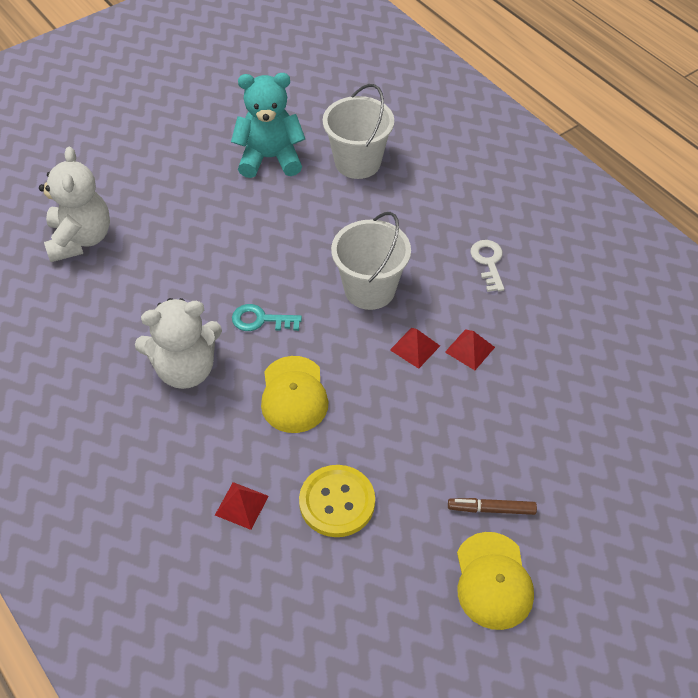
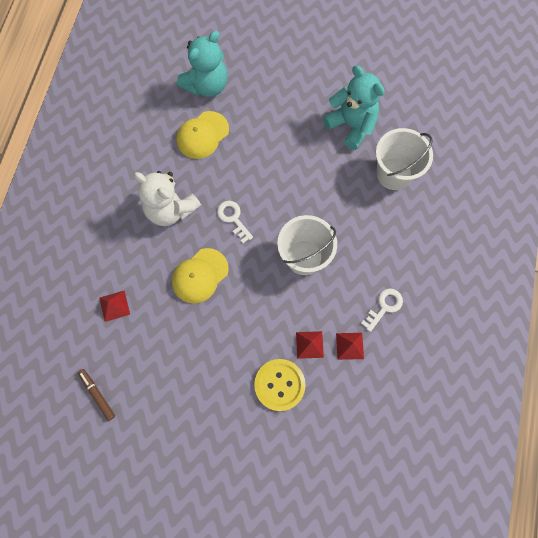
camera: 50 degrees right, 20 degrees up
(80, 239) = (206, 85): white teddy bear -> turquoise teddy bear
(260, 320) = (233, 218): turquoise key -> white key
(337, 502) = (153, 351): yellow button -> yellow button (279, 385)
(415, 348) = (284, 313): red pyramid -> red pyramid (349, 346)
(491, 509) = (212, 435): brown marker -> brown marker (97, 394)
(493, 580) = (169, 468): yellow cap -> yellow cap (202, 135)

